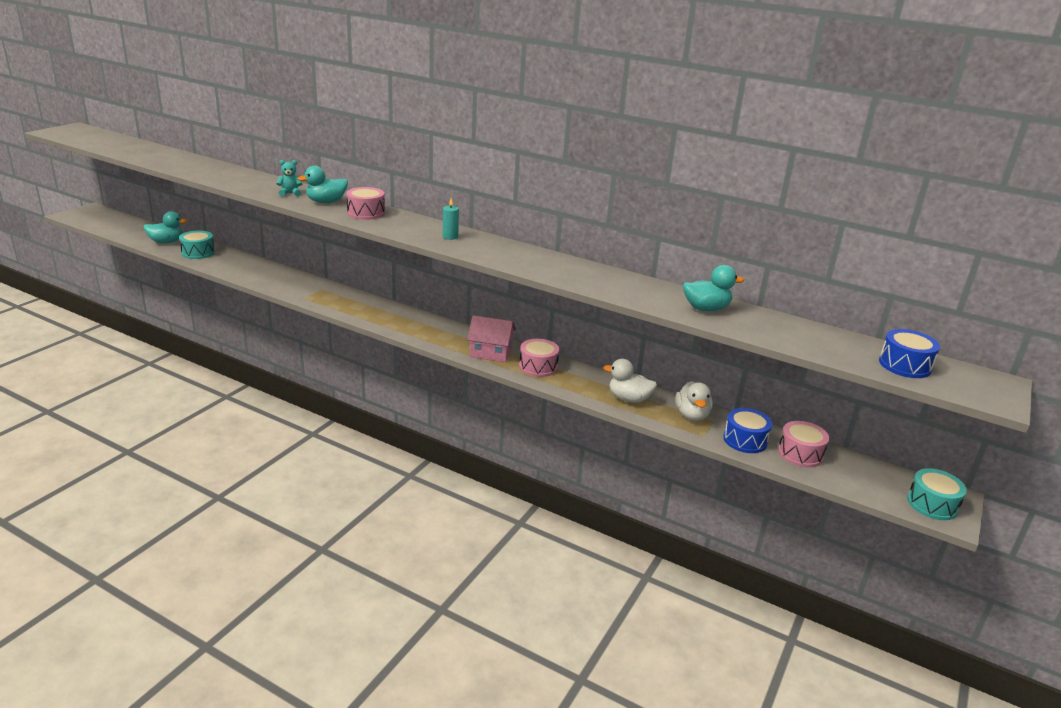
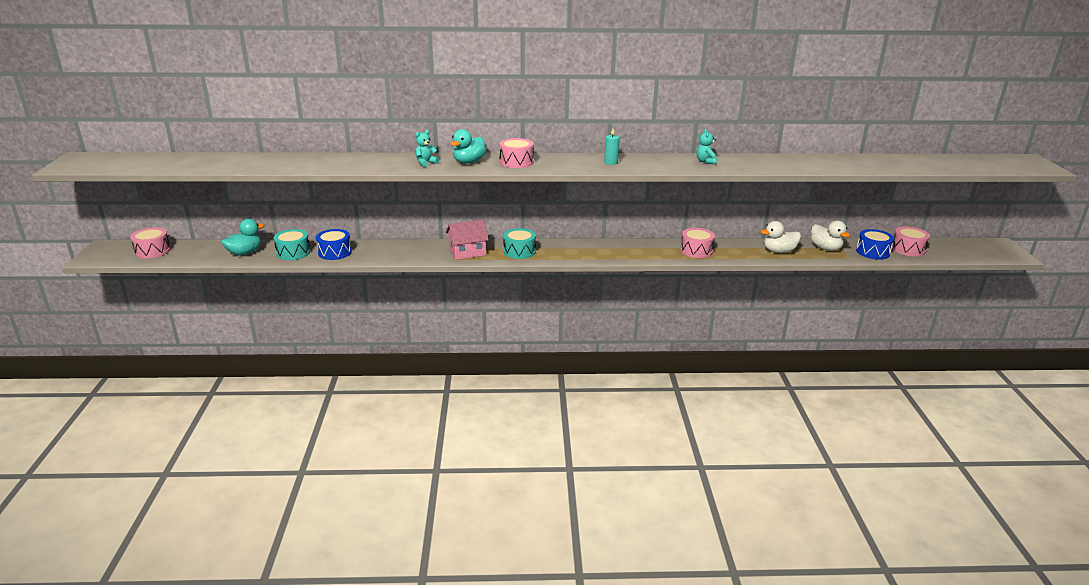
camera: 30 degrees left, 0 degrees up
(113, 221) = (152, 251): none -> pink drum
(491, 353) = (652, 252): pink house -> pink house (467, 252)
(548, 263) = (706, 161): none -> turquoise teddy bear
(706, 308) = (842, 163): turquoise duck -> none
(905, 365) = (982, 164): blue drum -> blue drum (335, 252)
(932, 504) = (999, 252): turquoise drum -> turquoise drum (519, 251)

